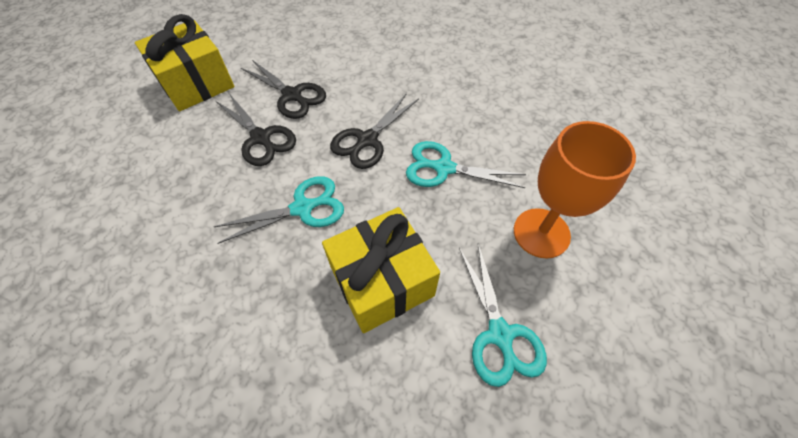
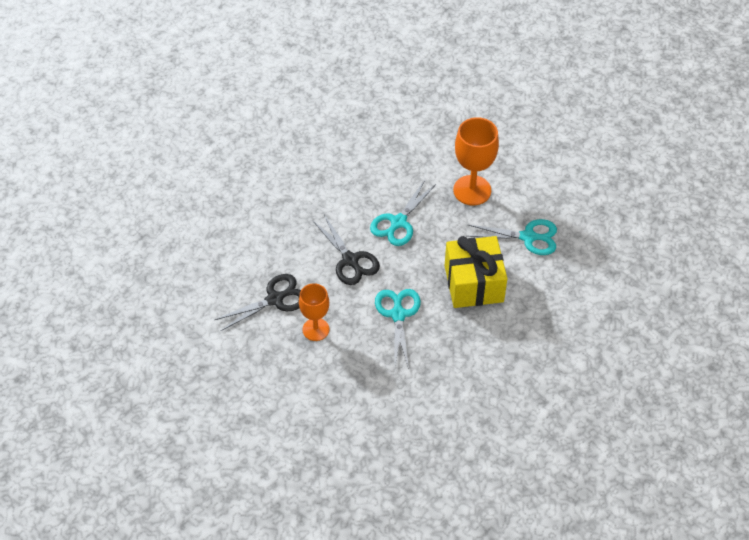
camera: 70 degrees left, 5 degrees down
(196, 84) = (224, 368): yellow gift -> none
(260, 138) = (315, 329): black scissors -> orange goblet

